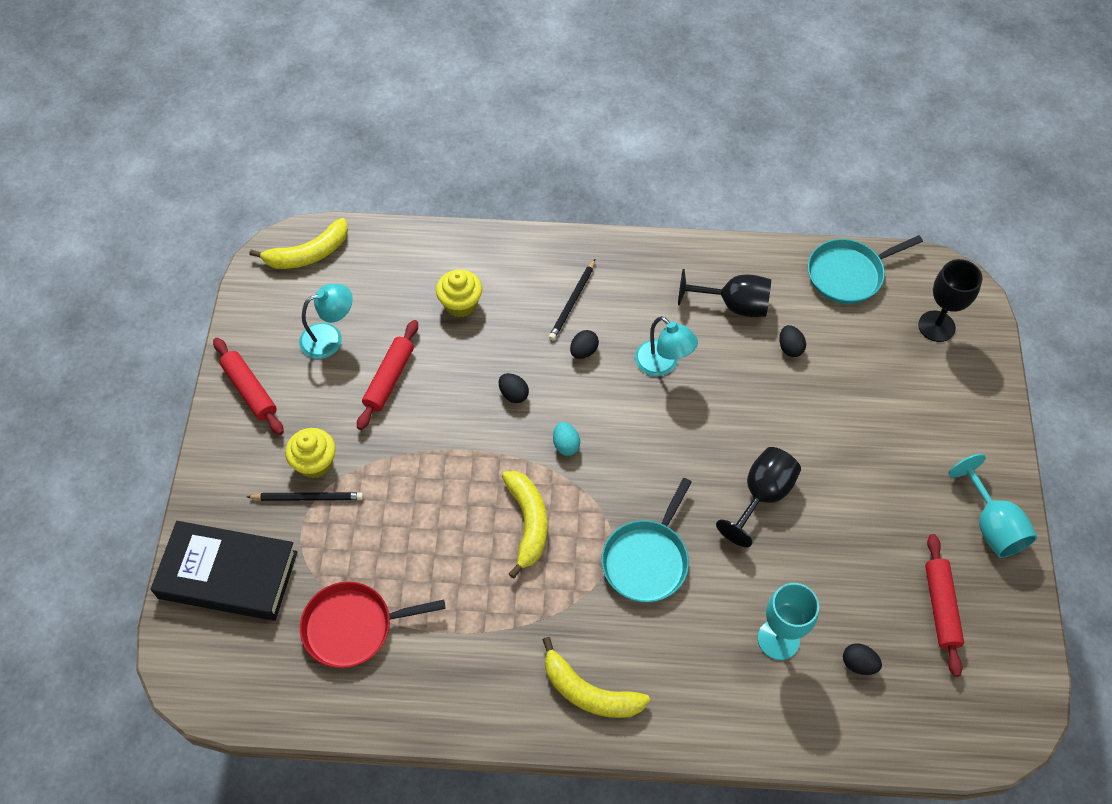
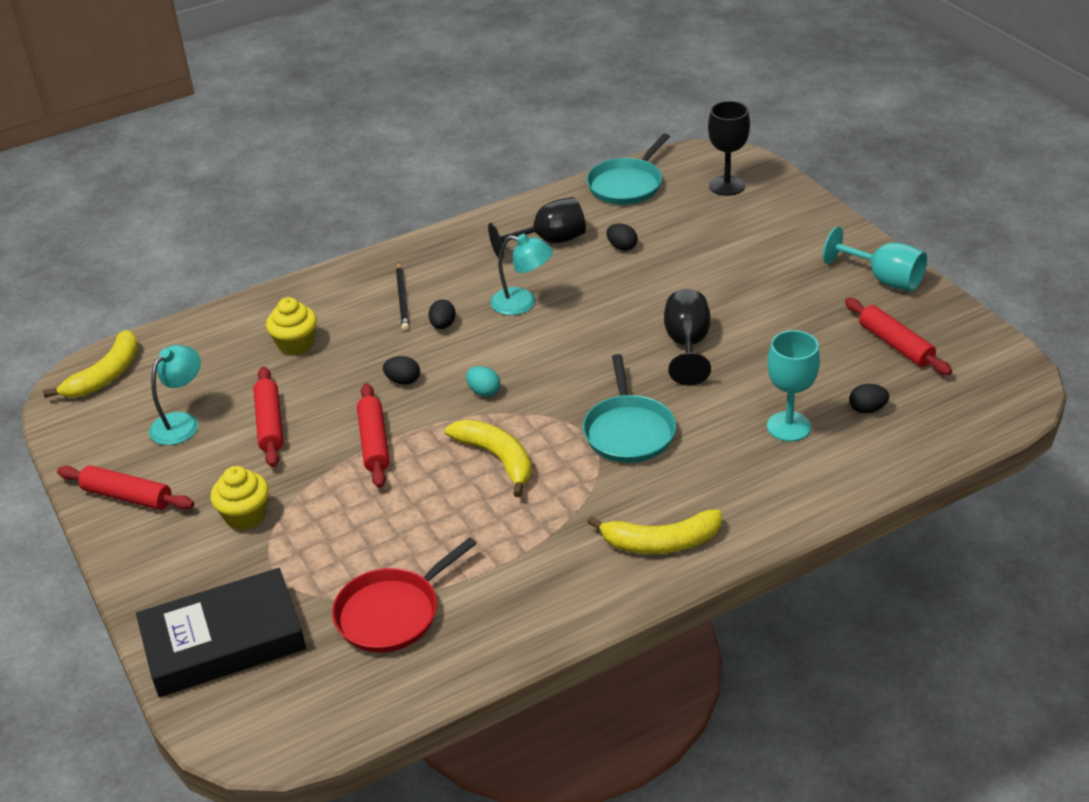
camera: 30 degrees left, 20 degrees down
(308, 498) = (260, 544): black pencil -> none
(450, 447) = (374, 443): none -> red rolling pin

